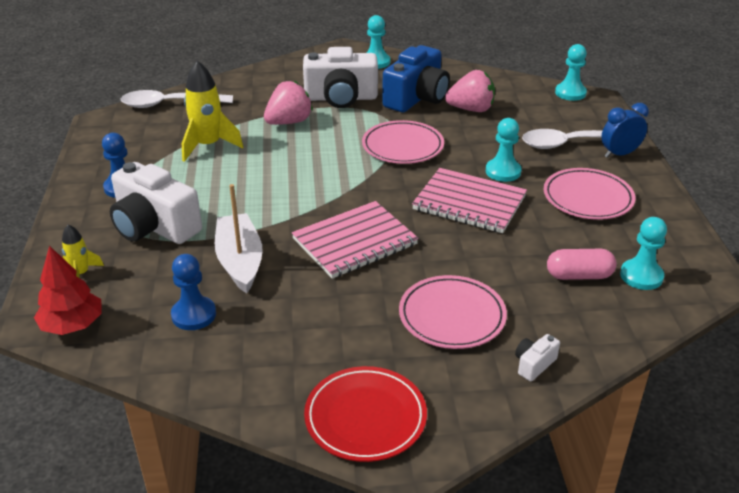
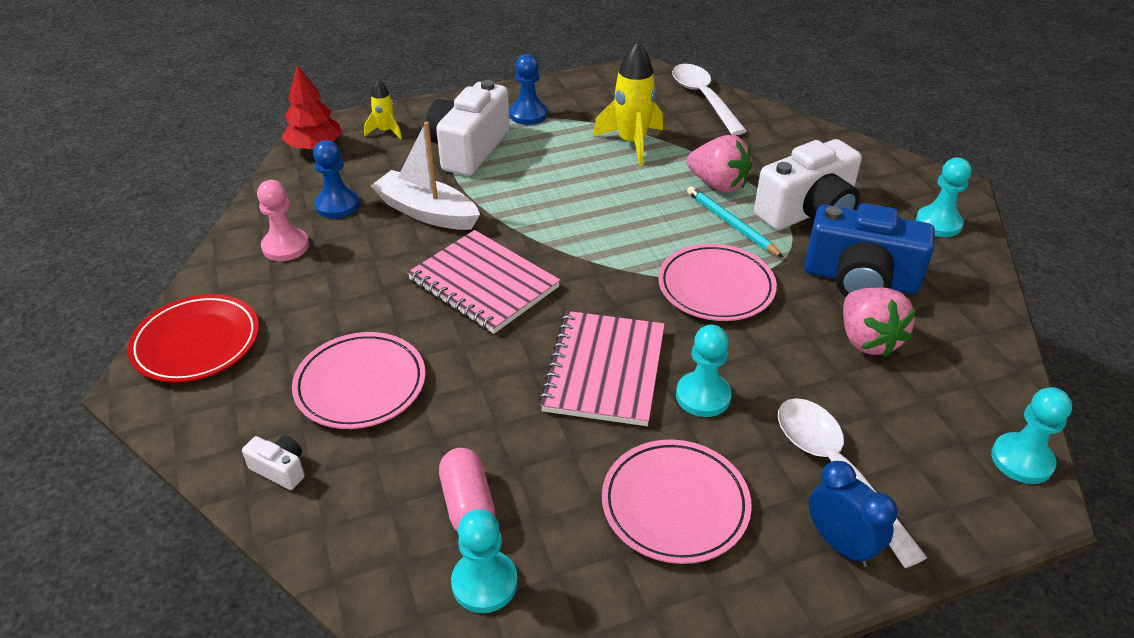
camera: 75 degrees right, 5 degrees up
(240, 261) = (426, 212): white boat -> white boat turned 120 degrees counterclockwise
(243, 353) = (285, 246): none -> pink pawn
(338, 127) = (731, 224): none -> turquoise pencil
(341, 98) = (808, 212): white camera -> white camera turned 105 degrees counterclockwise

